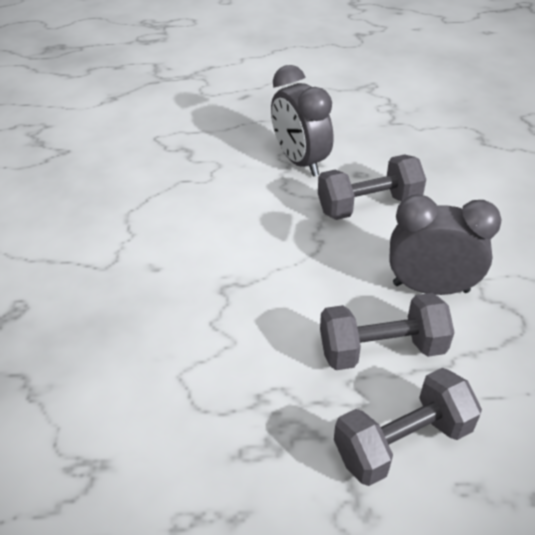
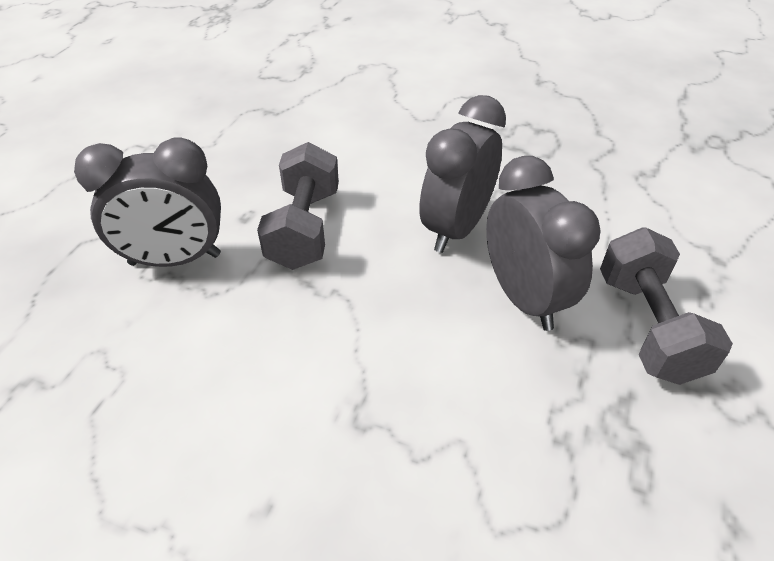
camera: 70 degrees left, 0 degrees up
(381, 349) = (524, 298): grey dumbbell -> grey clock

